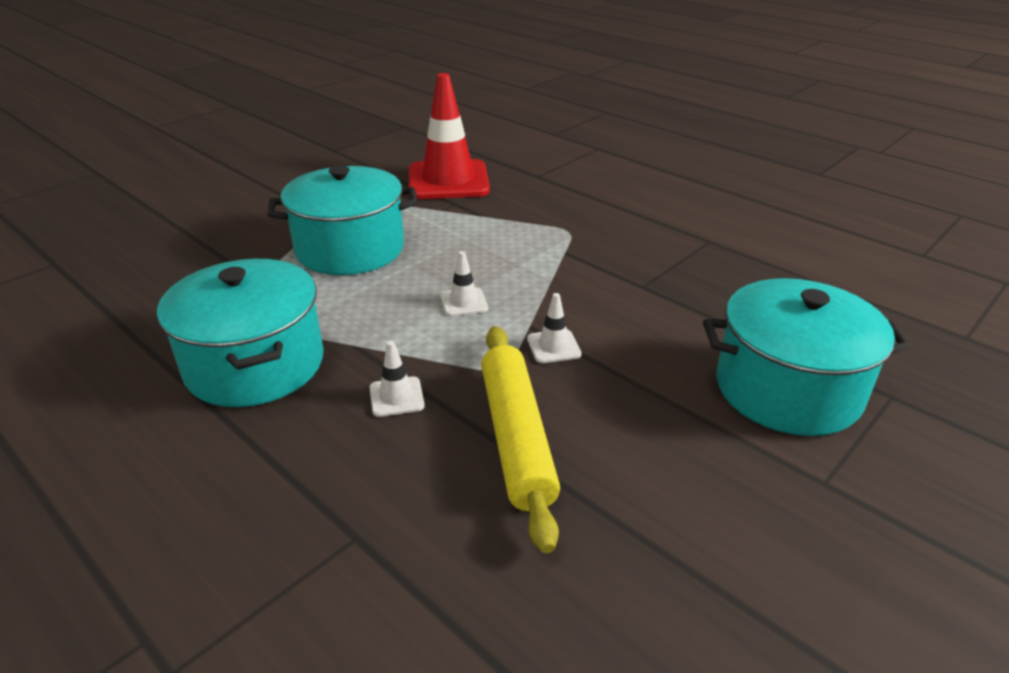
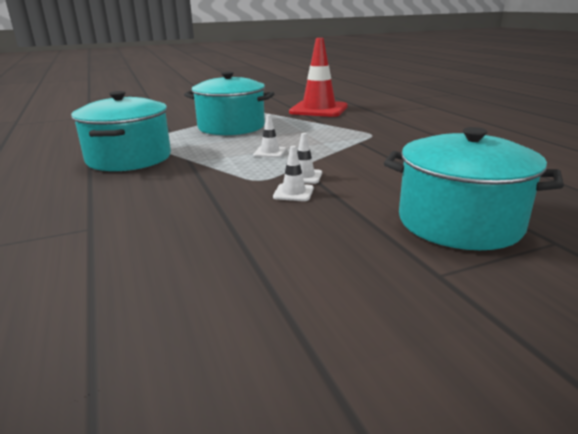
camera: 25 degrees right, 10 degrees down
(396, 397) = (184, 181): white traffic cone -> white traffic cone (293, 193)
(517, 438) = (232, 208): yellow rolling pin -> none

